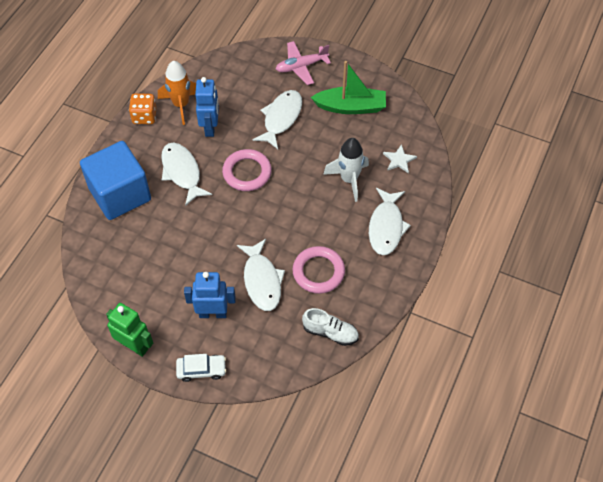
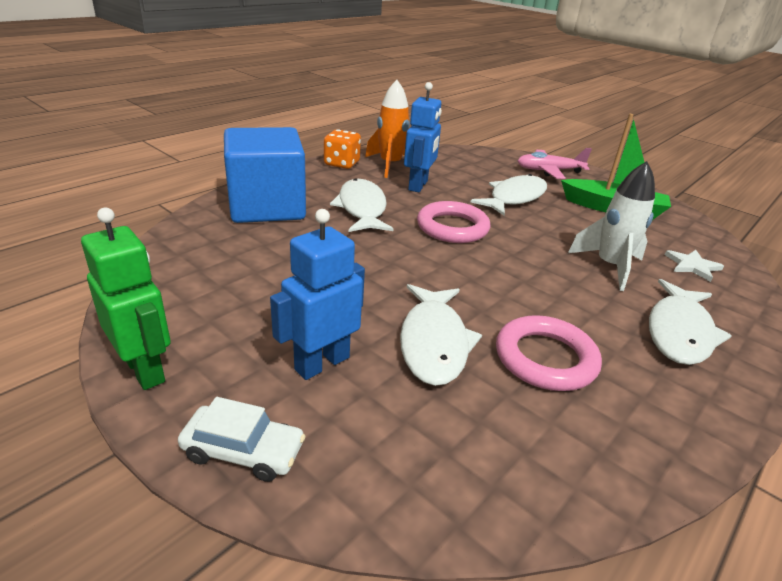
camera: 15 degrees right, 25 degrees down
(213, 313) = (322, 363): blue robot -> blue robot turned 60 degrees counterclockwise
(330, 332) = (560, 466): white shoe -> none

